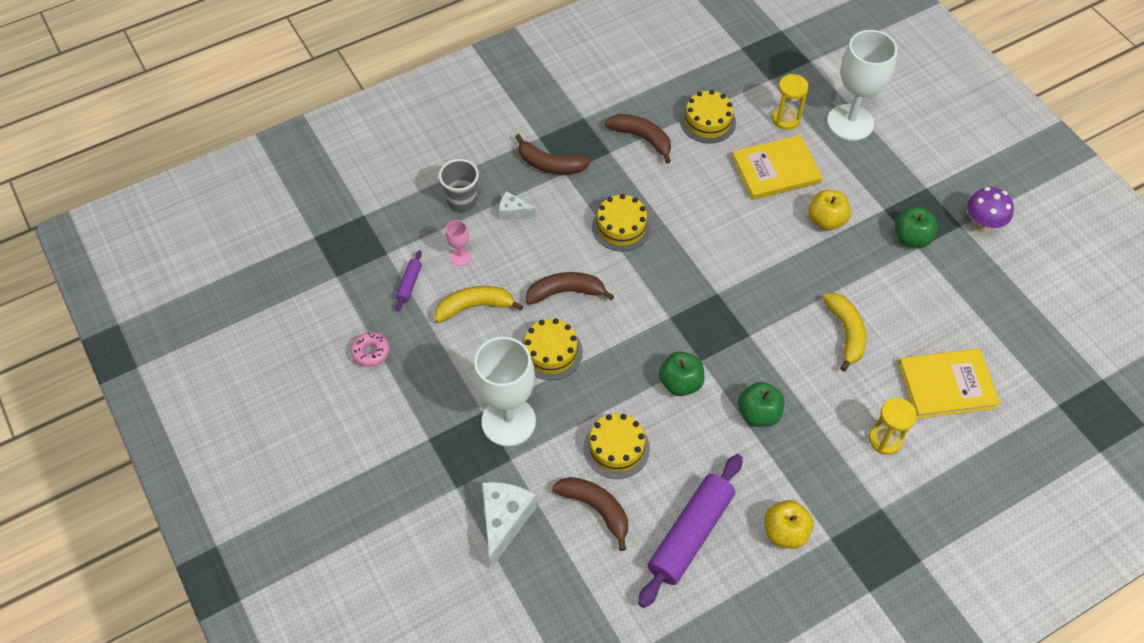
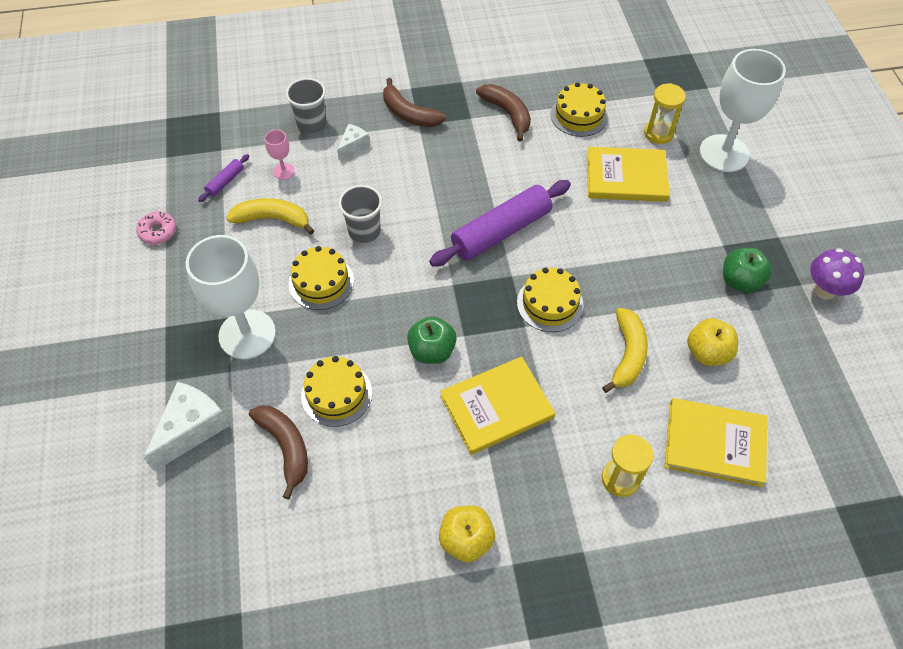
camera: 20 degrees right, 0 degrees up
(513, 212) = (353, 146): white cheese -> white cheese turned 90 degrees clockwise
(566, 292) = (364, 231): brown banana -> grey cup
(621, 227) = (447, 187): yellow cake -> yellow cake (550, 303)
(690, 534) = (366, 507): purple rolling pin -> purple rolling pin (501, 231)
(758, 414) = (496, 407): green apple -> yellow book
(826, 220) = (656, 239): yellow apple -> yellow apple (707, 353)

